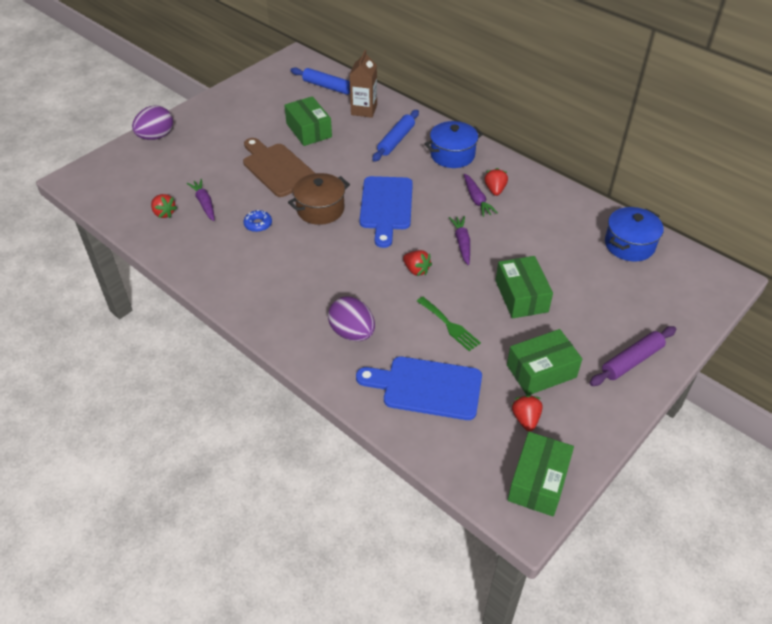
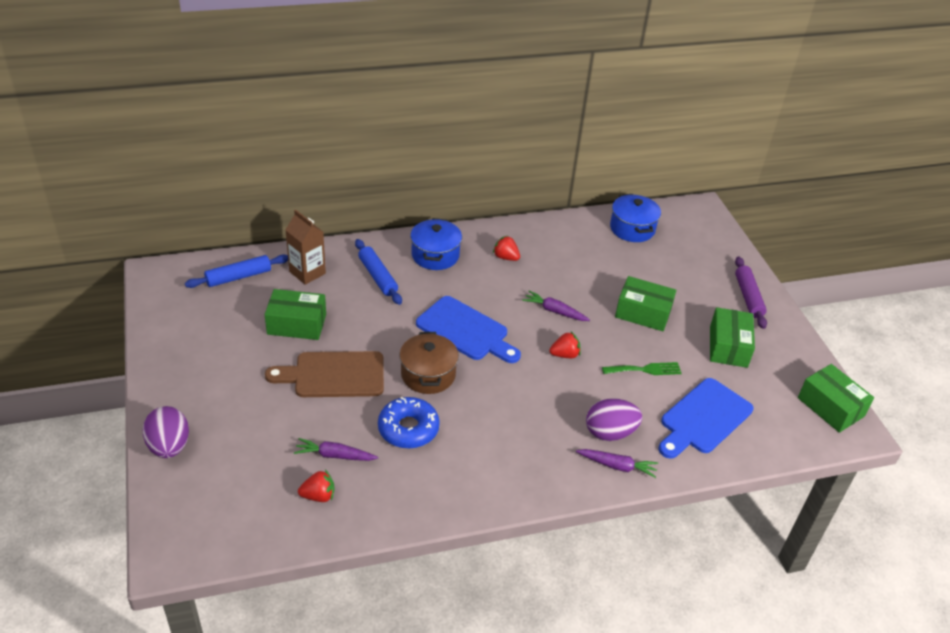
camera: 60 degrees left, 5 degrees down
(258, 224) = (408, 429): blue donut -> blue donut, size x1.83
(477, 200) = (508, 274): purple carrot -> purple carrot (617, 466)
(525, 419) = (769, 381): red strawberry -> none

